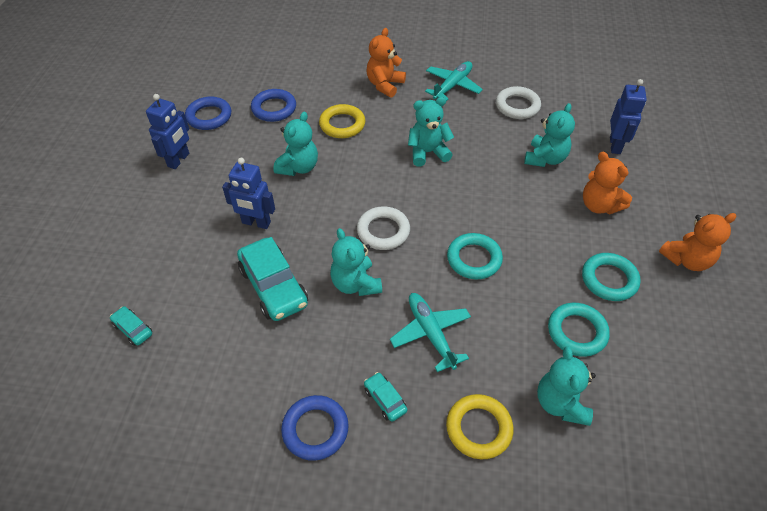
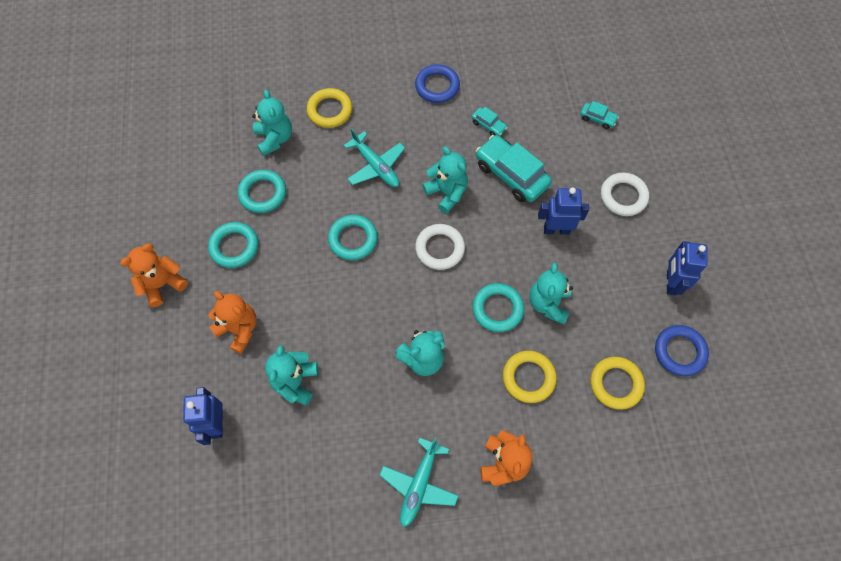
camera: 165 degrees right, 15 degrees up
(274, 108) = (616, 384): blue ring -> yellow ring
(347, 172) = (497, 309): none -> turquoise ring
(385, 400) = (397, 113): turquoise car -> turquoise car (488, 125)
(517, 106) = (333, 465): white ring -> white ring (623, 196)

